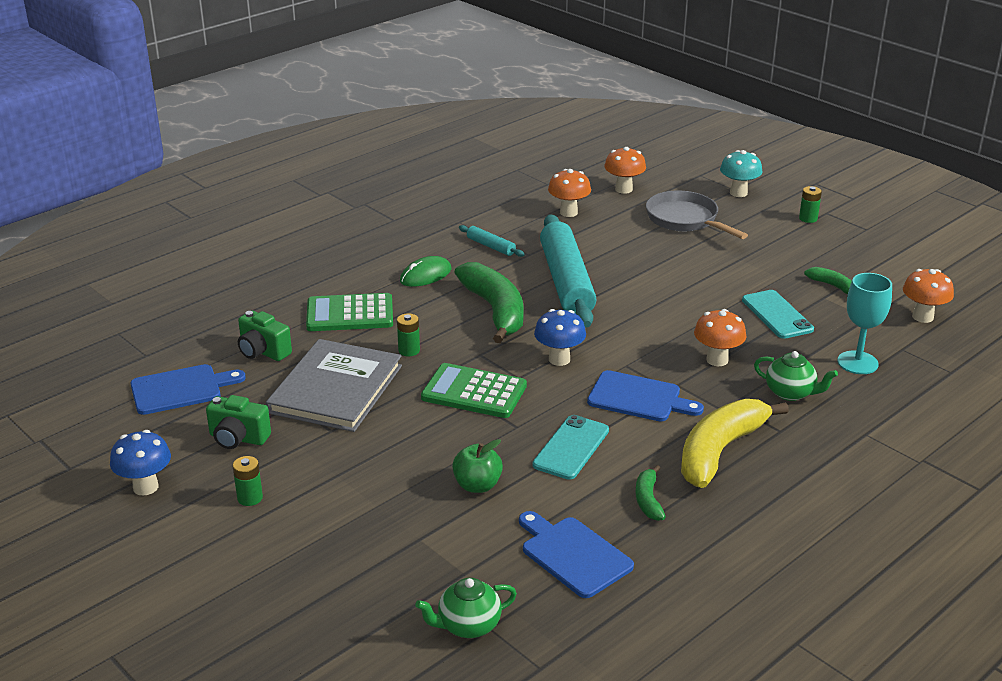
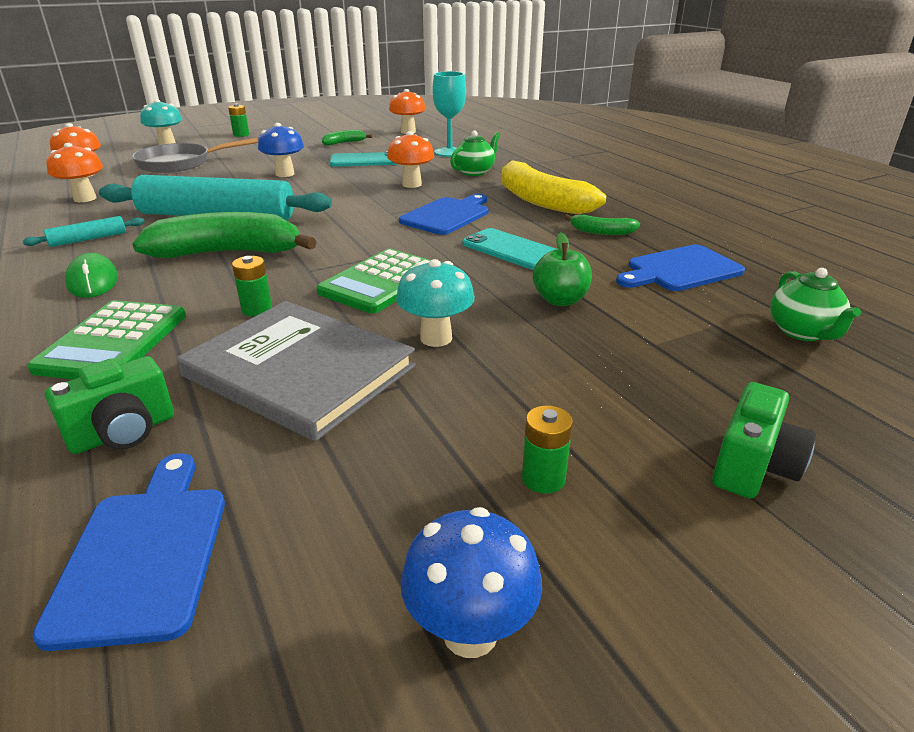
camera: 75 degrees left, 0 degrees up
(238, 438) = (368, 481): green camera -> green camera (753, 467)
(394, 434) = (436, 338): none -> turquoise mushroom
(559, 359) = (356, 236): blue mushroom -> blue mushroom (285, 174)

